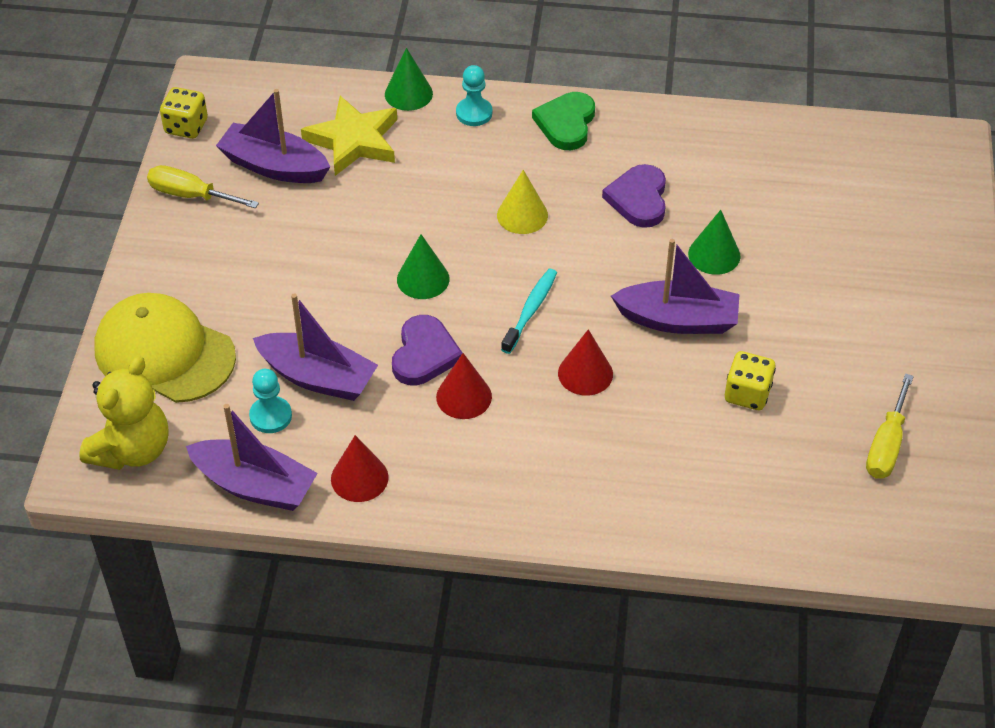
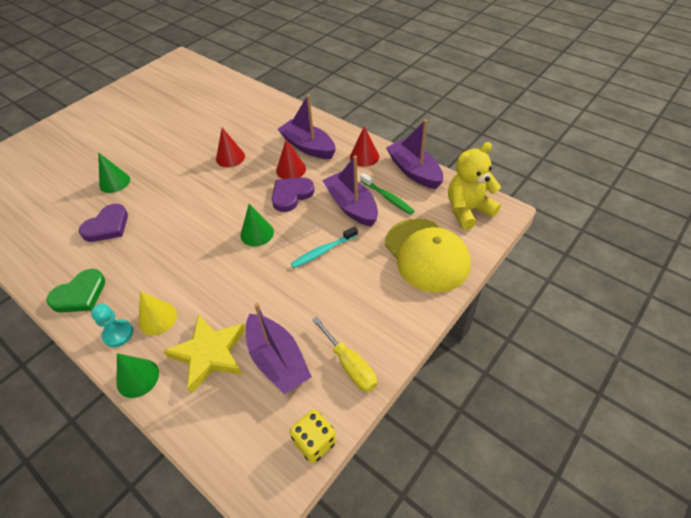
camera: 145 degrees left, 0 degrees up
(270, 416) = (387, 197): turquoise pawn -> green toothbrush
(522, 215) = (171, 245): yellow cone -> yellow cone (157, 318)
(531, 310) = (222, 194): turquoise toothbrush -> turquoise toothbrush (323, 251)
(678, 320) = (167, 162): purple boat -> purple boat (308, 147)
(747, 394) = (179, 125): yellow dice -> none
(886, 445) = (157, 92): yellow screwdriver -> none

